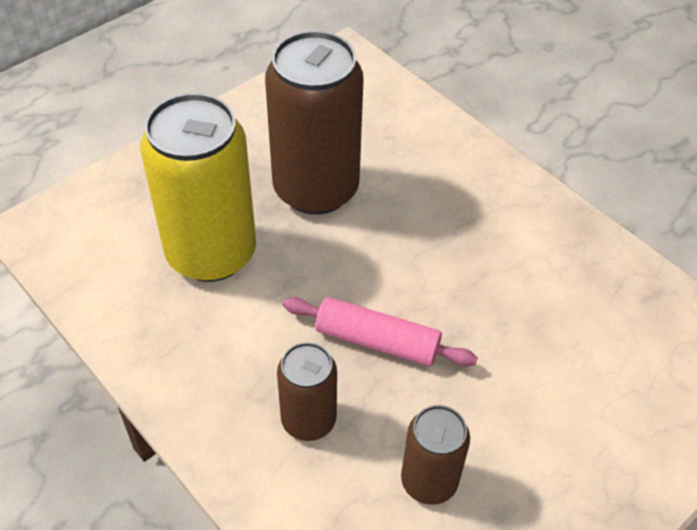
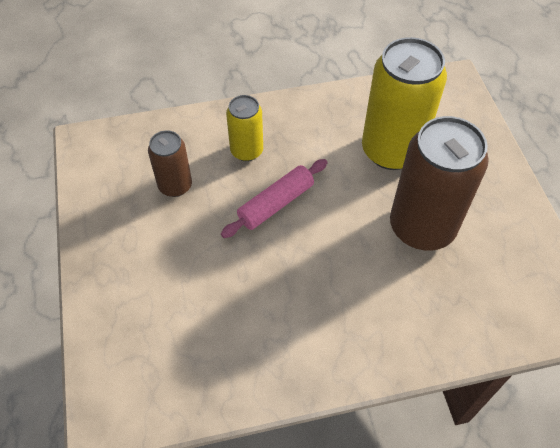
camera: 120 degrees right, 5 degrees up
(308, 420) = (246, 151): brown can -> yellow can

